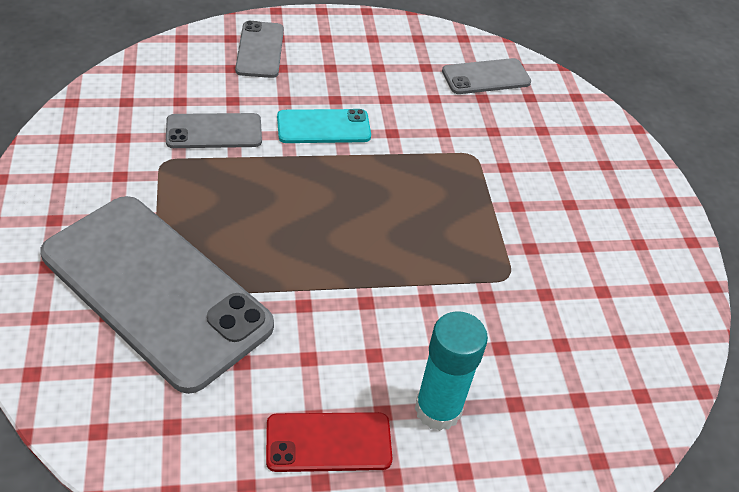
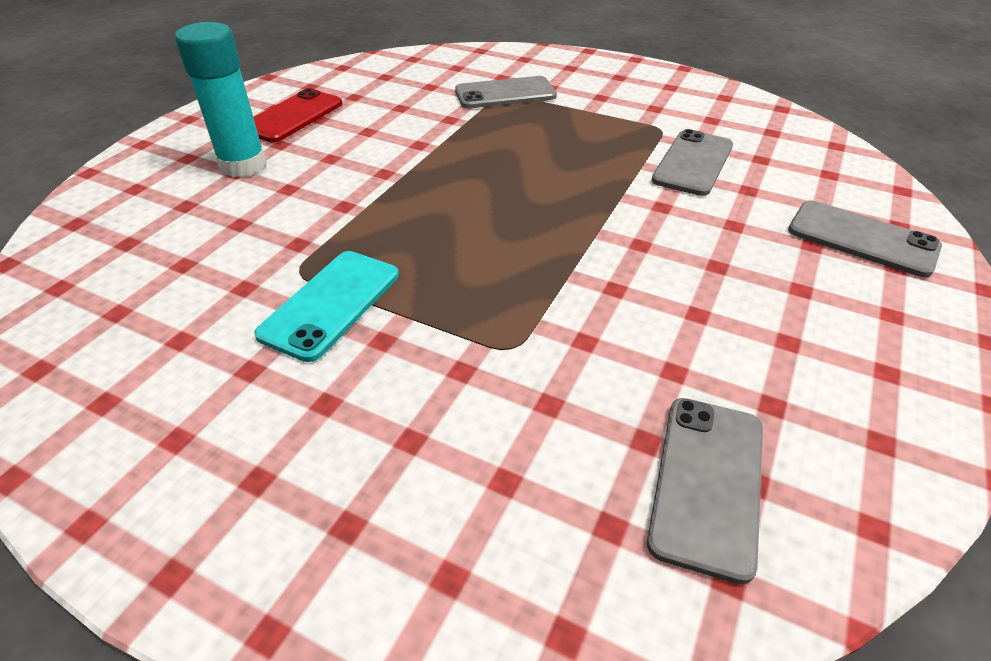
camera: 130 degrees right, 5 degrees down
(155, 290) = (505, 94): grey phone -> grey phone, size x0.46
(323, 127) = (660, 234): turquoise phone -> turquoise phone (331, 304)

